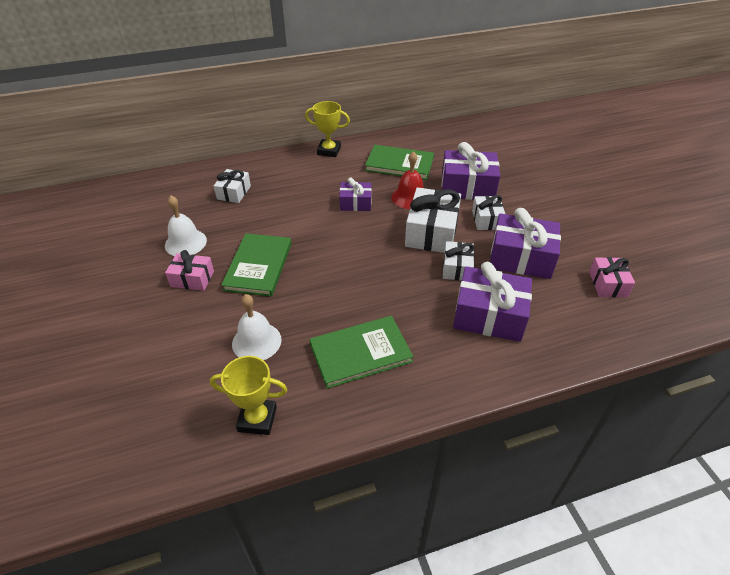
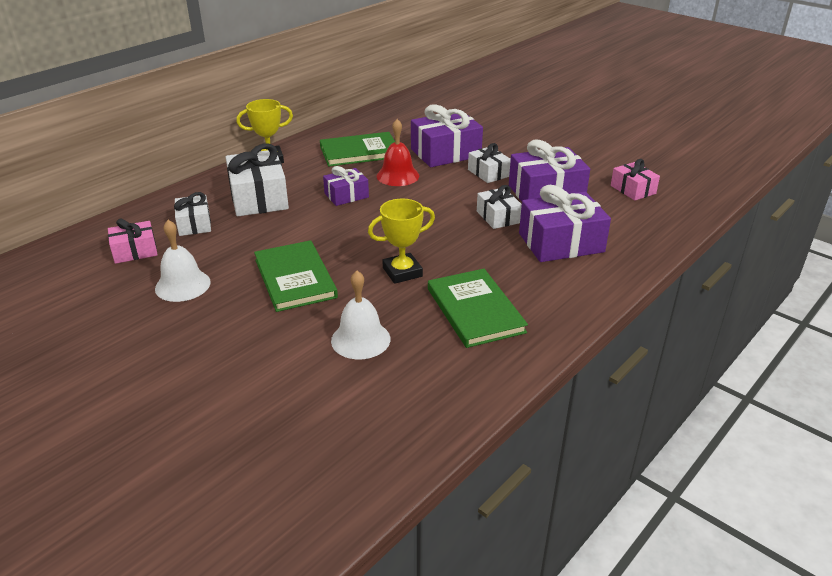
camera: 30 degrees left, 10 degrees down
(192, 279) = (227, 313): pink gift -> pink gift (135, 251)
(257, 419) = (428, 398): yellow trophy -> yellow trophy (402, 272)
(360, 353) = (475, 310): green book -> green book turned 60 degrees counterclockwise
(431, 232) = (447, 197): white gift -> white gift (259, 198)

